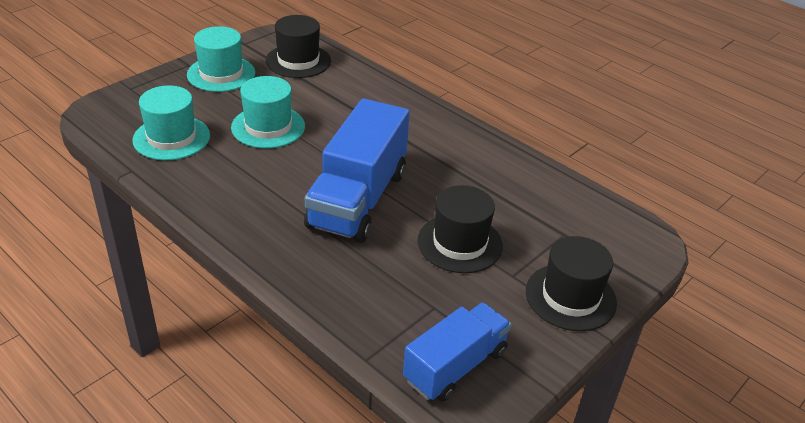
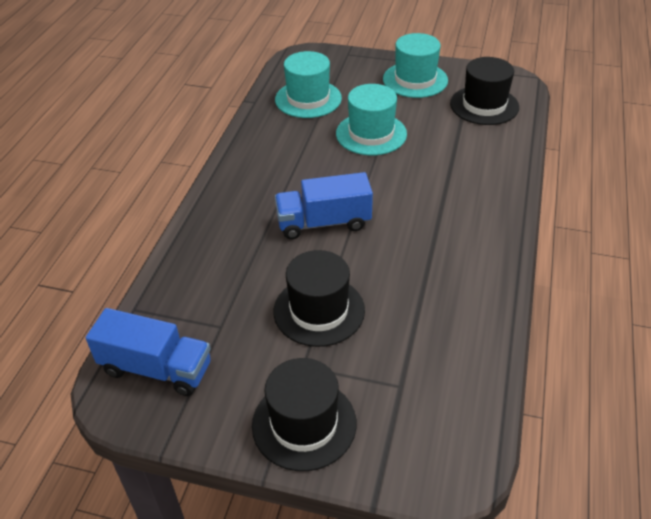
camera: 65 degrees right, 5 degrees up
(358, 199) = (323, 223): blue truck -> blue truck, size x0.63

